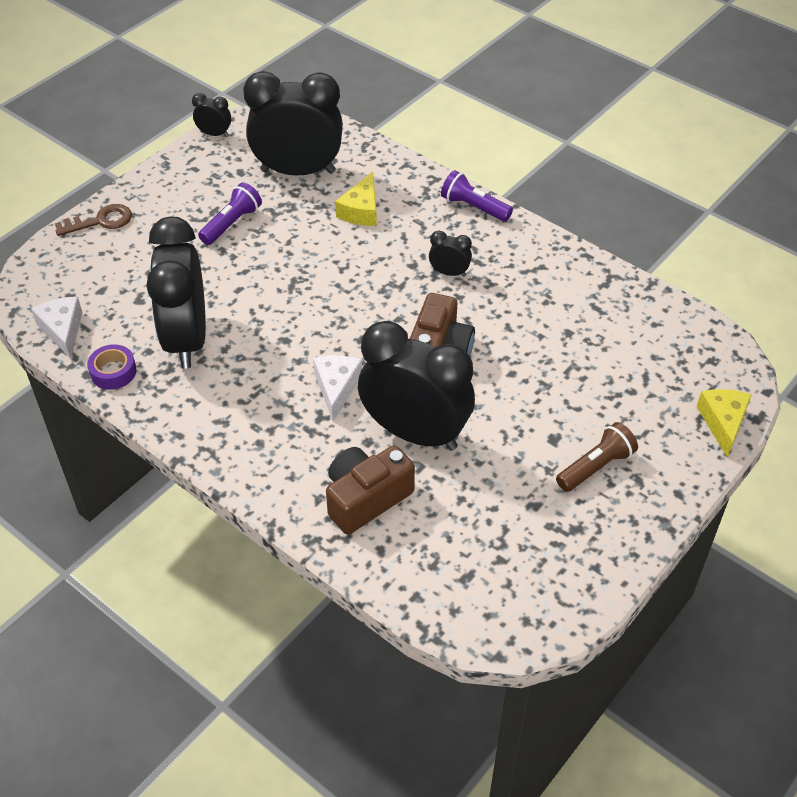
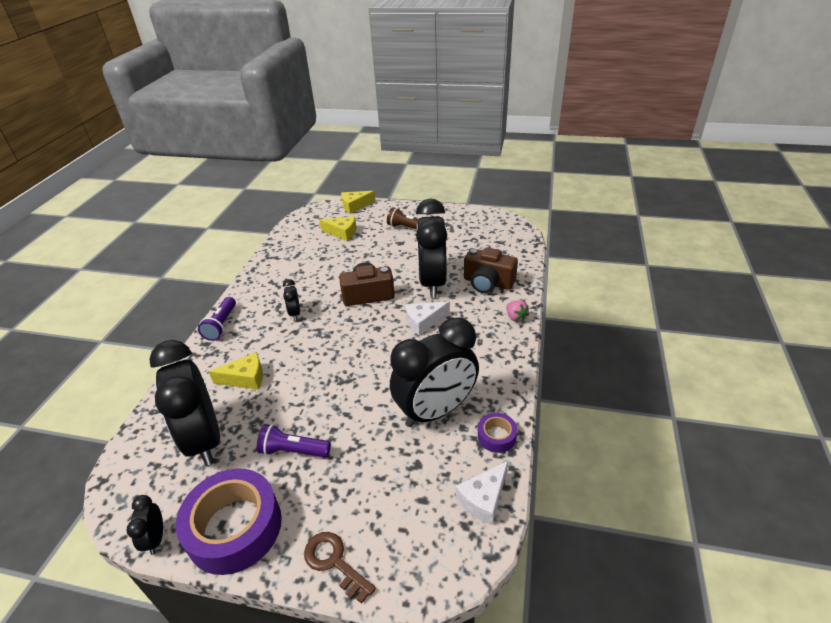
camera: 115 degrees left, 10 degrees down
(184, 175) = (234, 527): none -> purple tape
(267, 489) = (516, 317): none -> pink strawberry
(632, 377) = (342, 233): none -> yellow cheese

